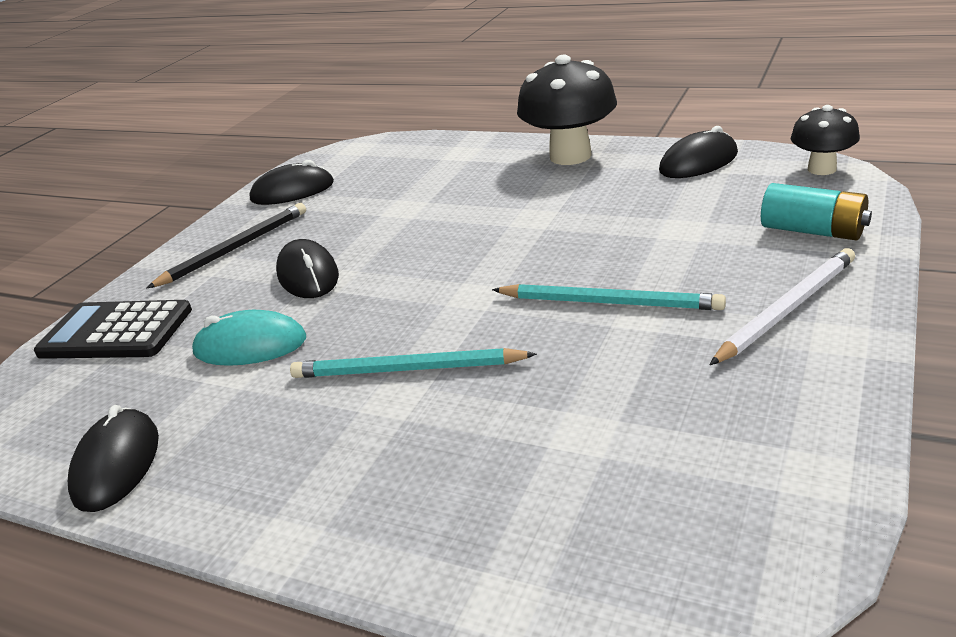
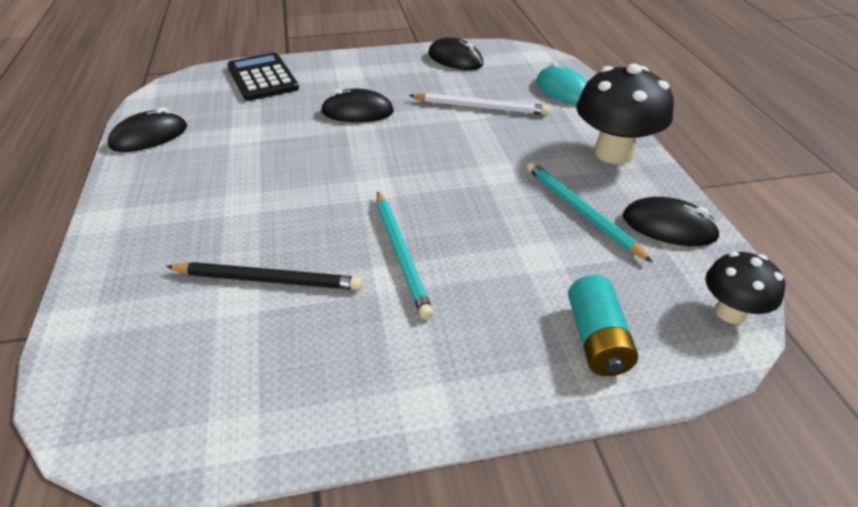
camera: 50 degrees right, 10 degrees up
(235, 248) = (371, 72): black pencil -> black pencil (268, 280)
(250, 346) = (270, 127): turquoise mouse -> turquoise mouse (563, 90)
(308, 275) = (357, 112): black mouse -> black mouse turned 60 degrees clockwise
(407, 369) = (273, 195): turquoise pencil -> turquoise pencil (581, 212)
(787, 309) = (449, 359): white pencil -> white pencil (480, 107)

